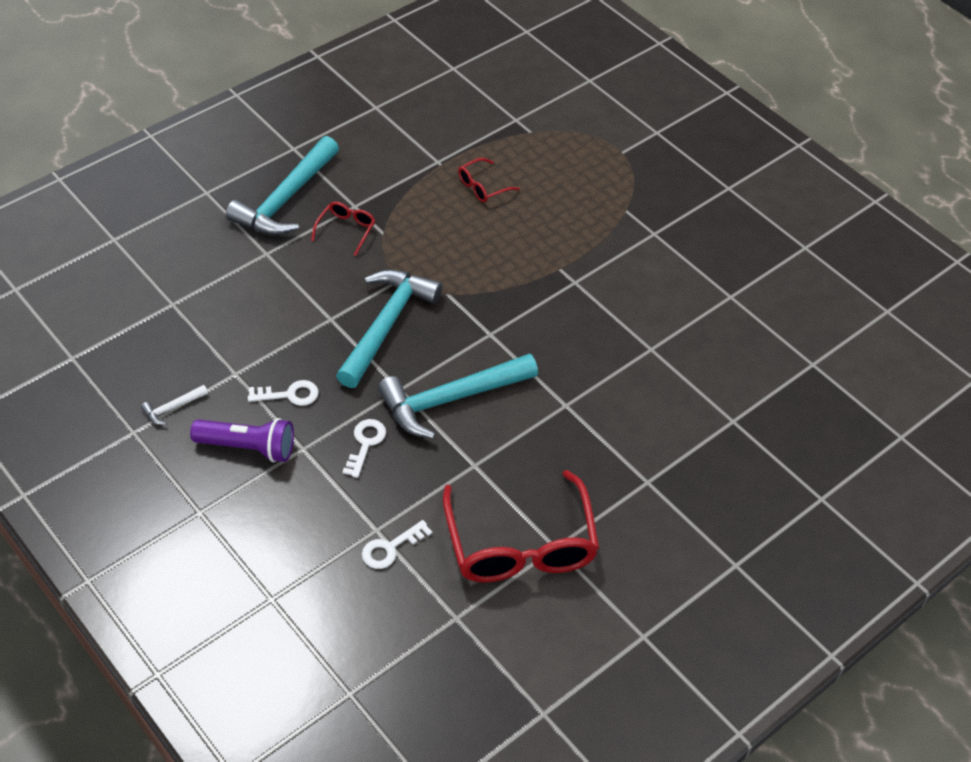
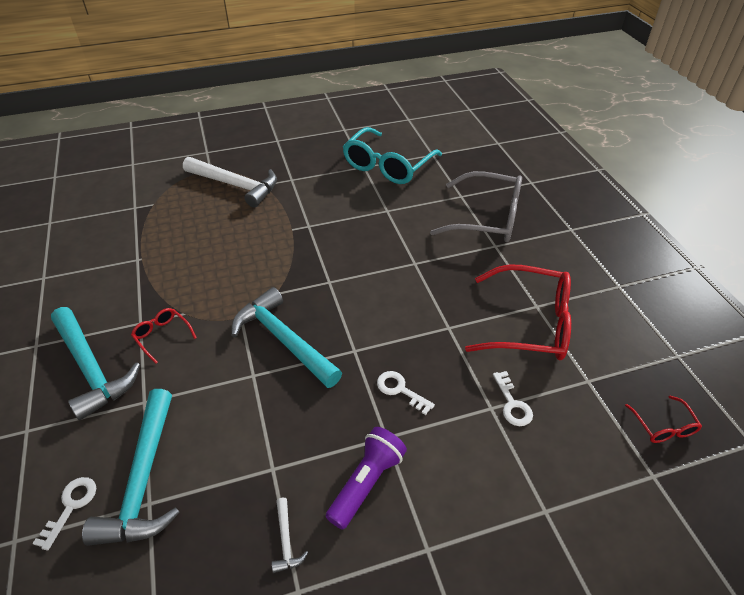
camera: 65 degrees left, 5 degrees down
(289, 395) = (321, 431): white key -> white key (71, 506)
(451, 399) = (380, 322): turquoise hammer -> turquoise hammer (144, 479)
(482, 187) = (184, 243): red glasses -> red glasses (663, 427)
(608, 186) = (235, 185): none -> white hammer
(700, 461) = (487, 218): none -> grey glasses
(749, 321) = (387, 166): none -> turquoise glasses

